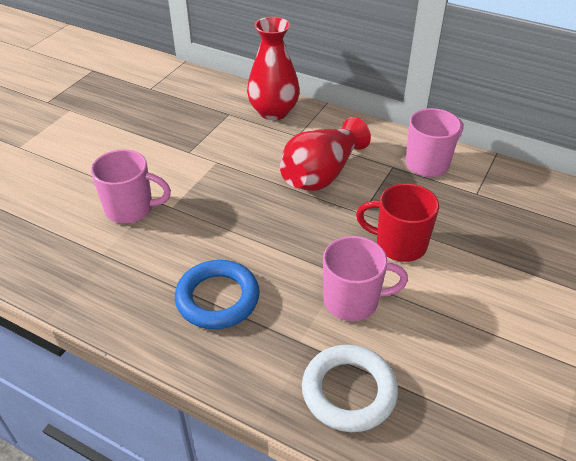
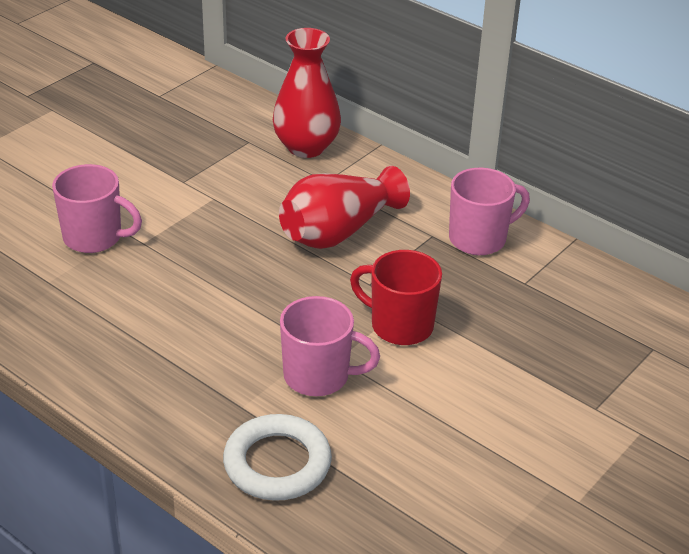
camera: 10 degrees right, 5 degrees down
(217, 298) = (164, 349): blue ring -> none

